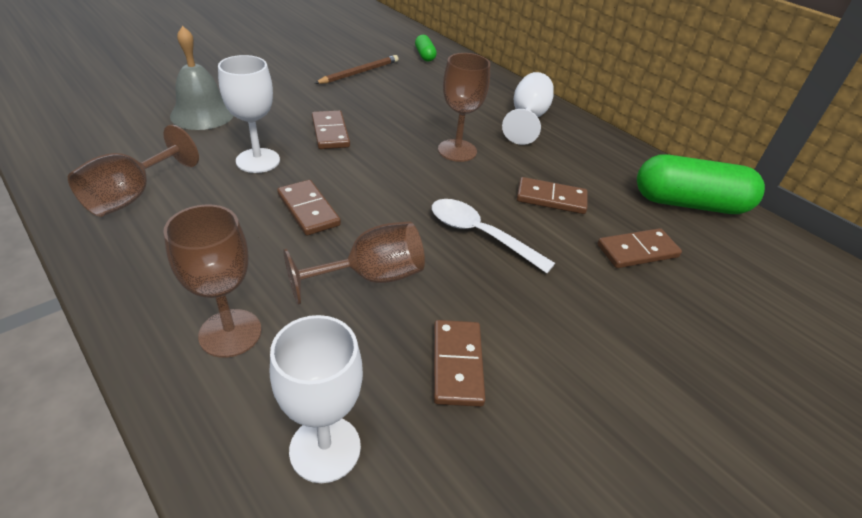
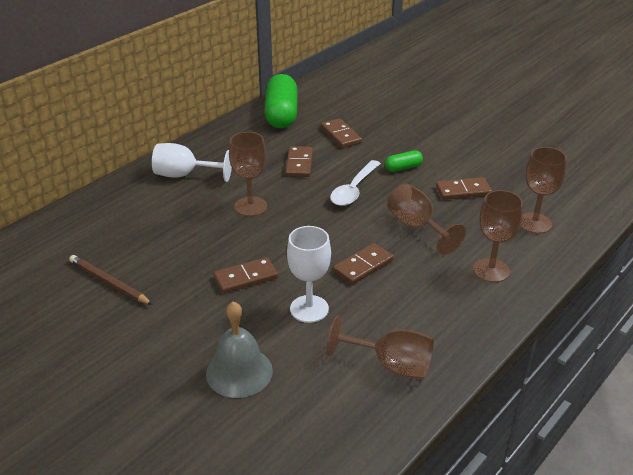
camera: 95 degrees left, 5 degrees down
(325, 448) = (534, 223): white goblet -> brown goblet
(425, 55) = (53, 243): green capsule -> green capsule (403, 168)

